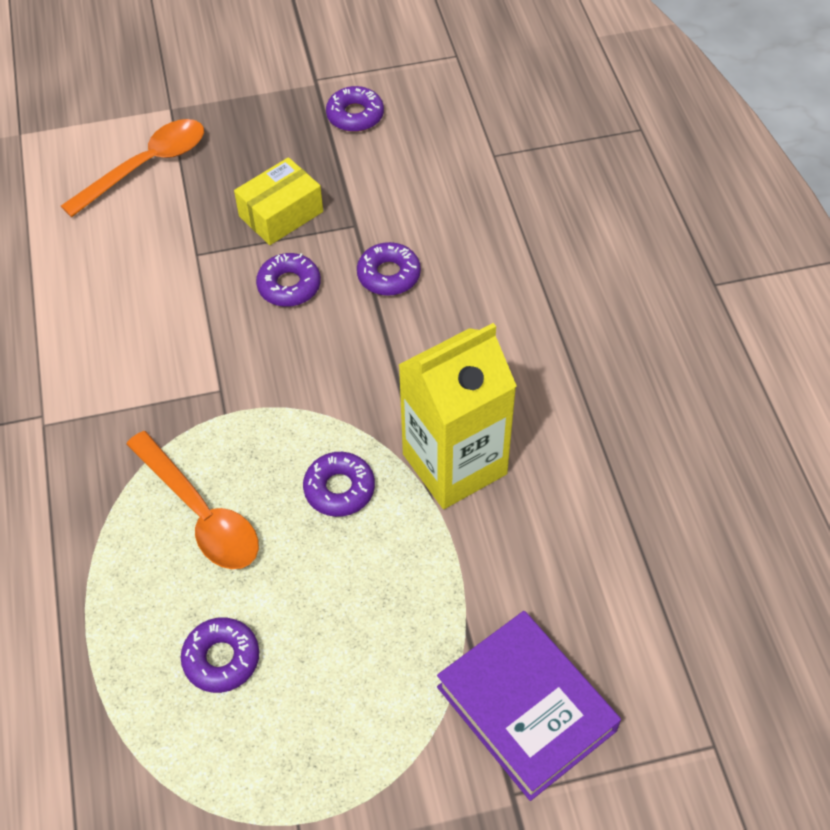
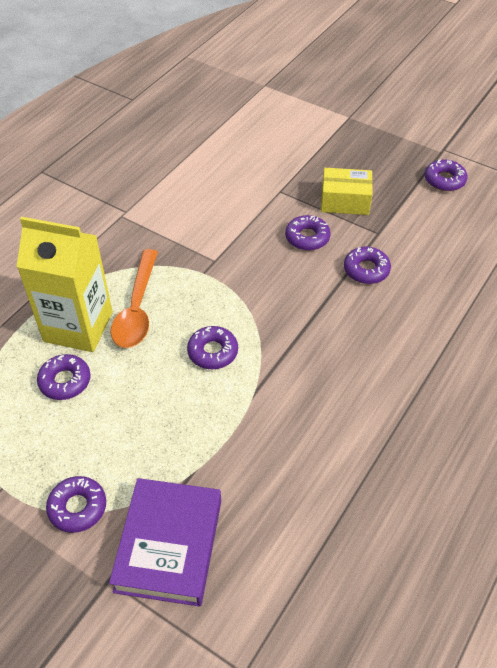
camera: 45 degrees right, 5 degrees down
(146, 166) = (304, 136): orange spoon -> none
(399, 763) = (77, 507): none -> purple donut
(454, 464) = (285, 389): yellow carton -> yellow carton (78, 327)

